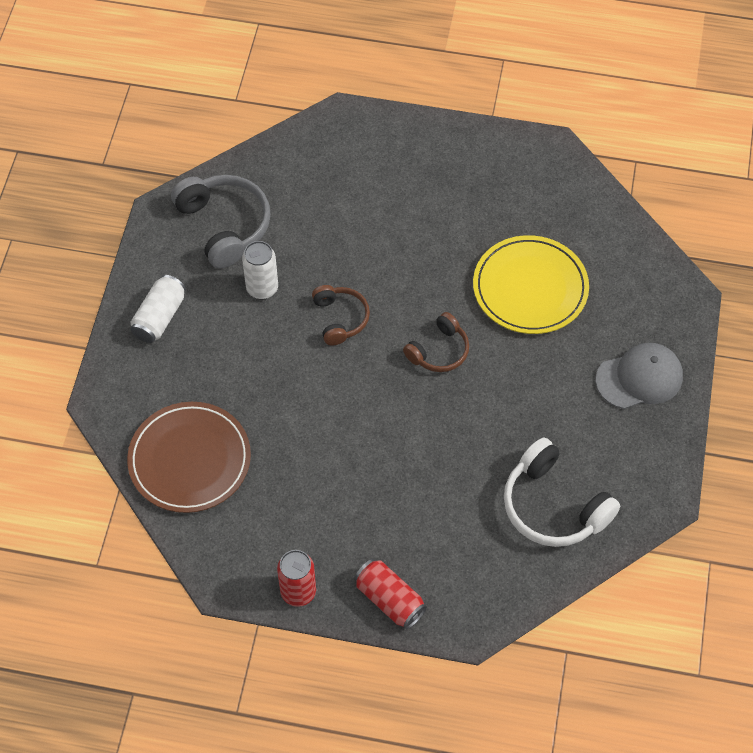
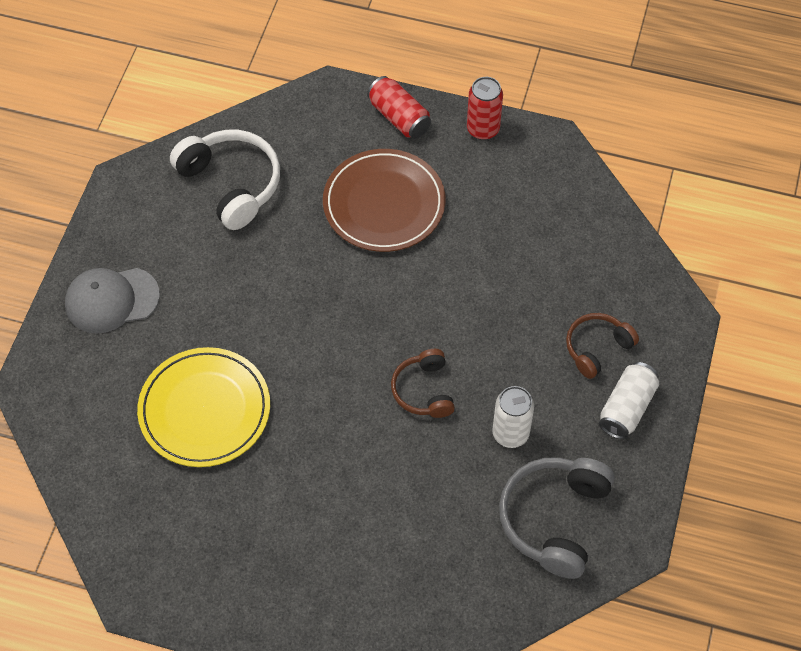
camera: 175 degrees left, 0 degrees up
(189, 460) = (587, 253): brown plate -> brown plate (384, 204)
(224, 225) = (554, 519): grey headphones -> grey headphones turned 45 degrees clockwise
(439, 351) = (319, 345): brown headphones -> brown headphones (597, 348)

